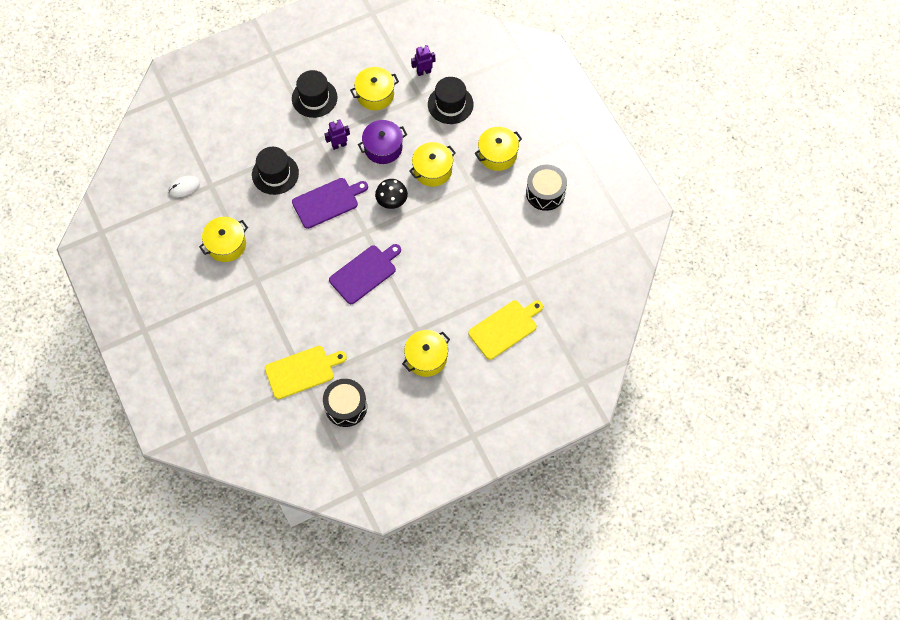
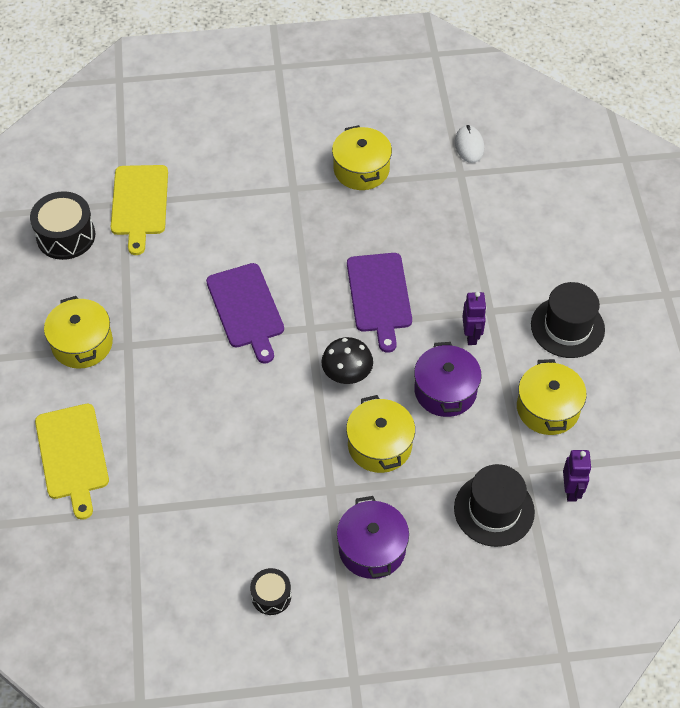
camera: 110 degrees right, 10 degrees down
(275, 174) = (451, 247): black hat -> none
(497, 154) = (372, 548): yellow pot -> purple pot
(545, 193) = (271, 596): black drum -> black drum, size x0.58

